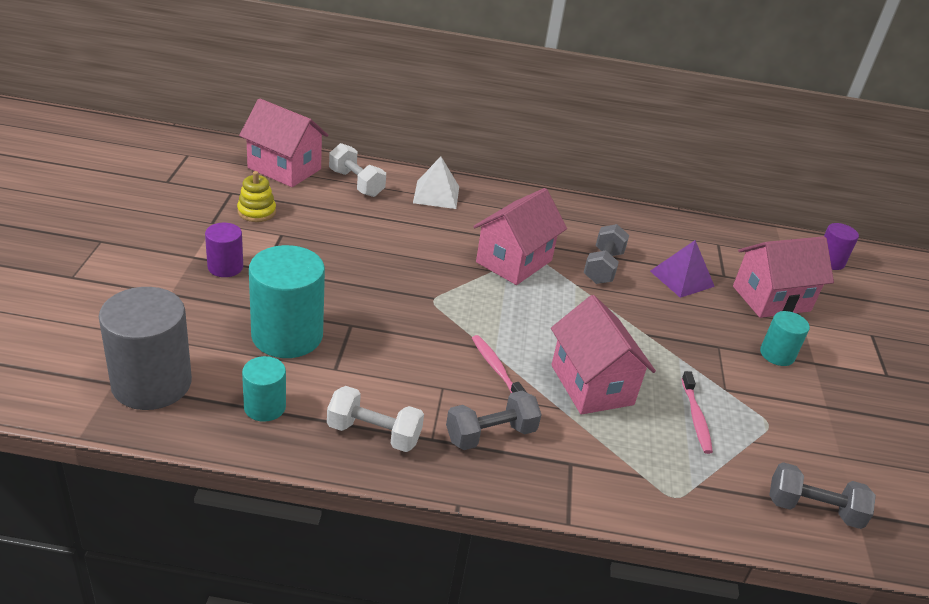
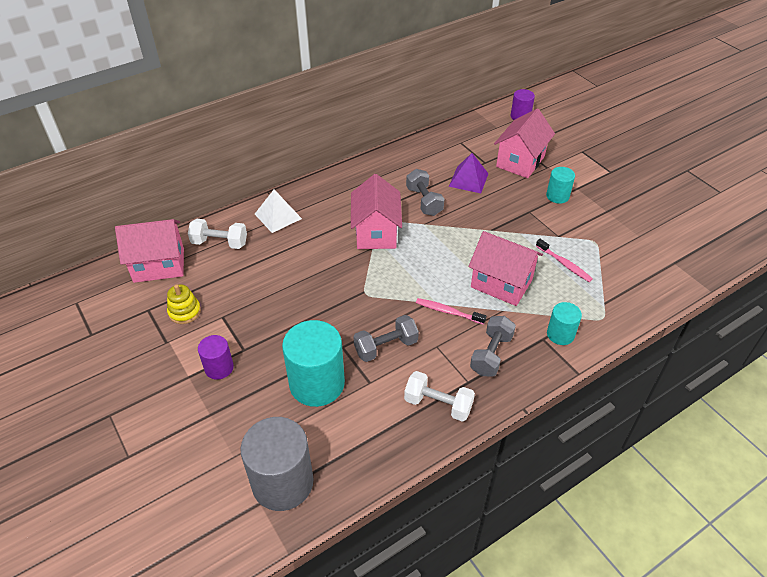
camera: 35 degrees left, 10 degrees up
(265, 407) = (364, 439): turquoise cylinder -> turquoise cylinder (560, 334)
(374, 433) = (438, 404): white dumbbell -> white dumbbell turned 45 degrees clockwise
(813, 509) = (657, 275): grey dumbbell -> grey dumbbell (386, 347)

